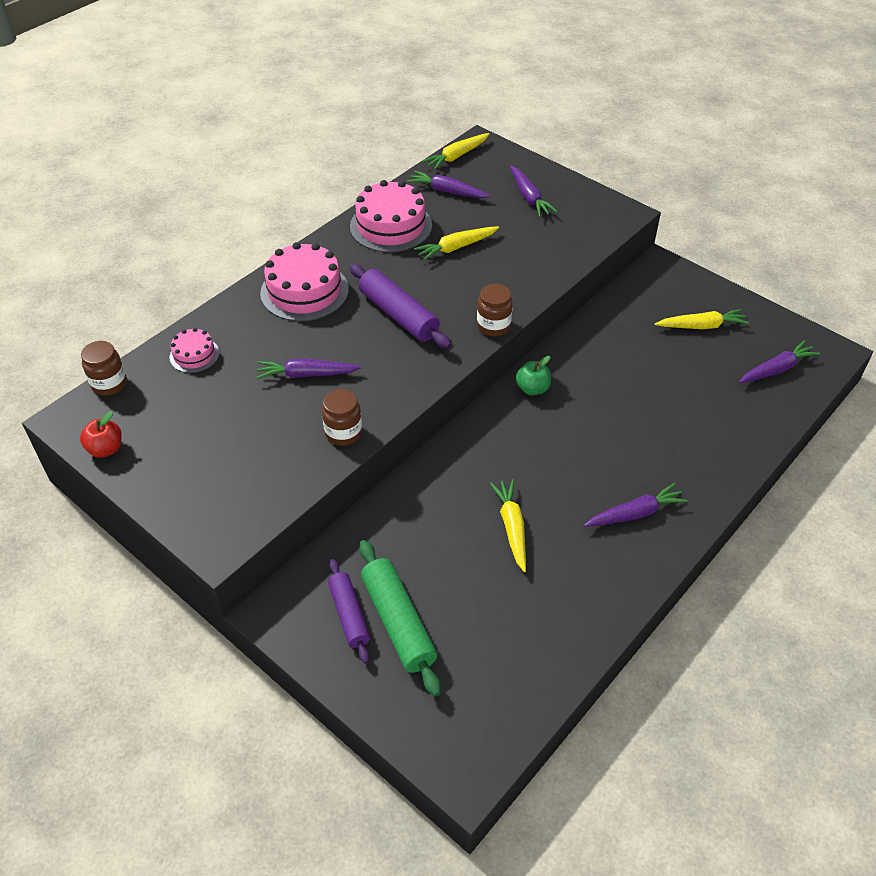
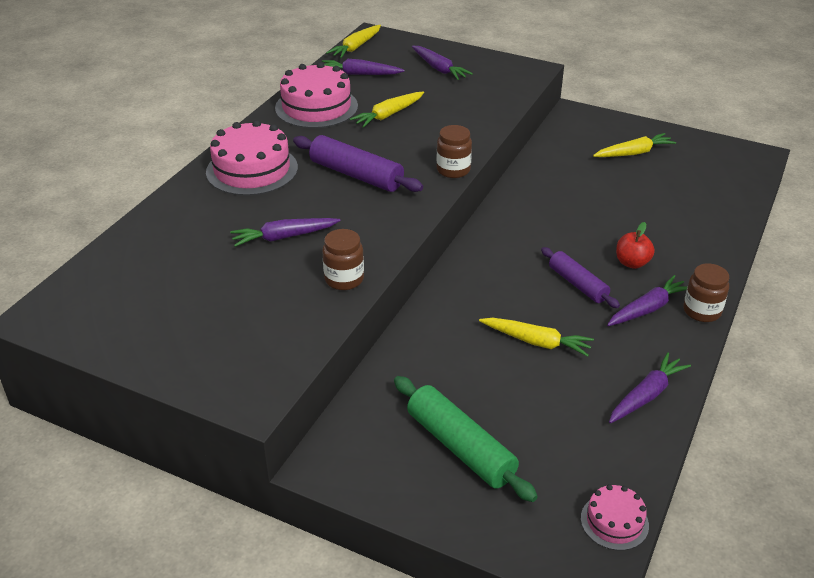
camera: 15 degrees left, 10 degrees down
(106, 449) = (90, 337): red apple -> red apple (632, 263)
(109, 384) = (72, 279): brown jar -> brown jar (702, 311)
(194, 355) = (157, 239): pink cake -> pink cake (614, 522)
(349, 615) = (406, 451): purple rolling pin -> purple rolling pin (578, 284)
(512, 527) = (536, 342): yellow carrot -> yellow carrot turned 135 degrees clockwise
(532, 389) = (503, 225): green apple -> none
(776, 369) = (716, 175): purple carrot -> purple carrot (646, 395)

